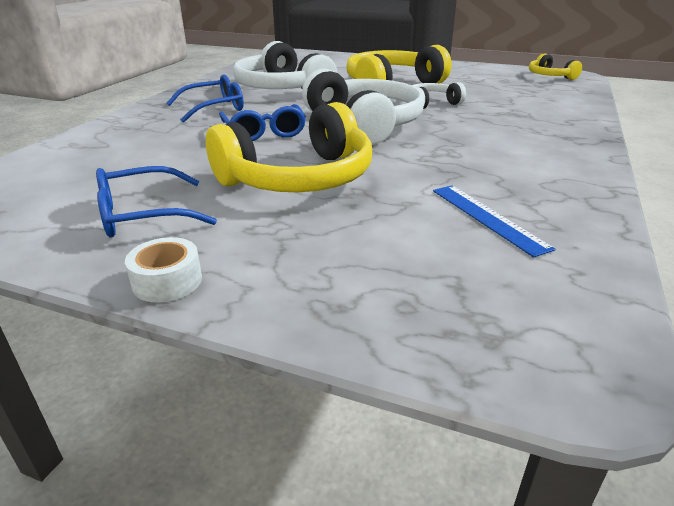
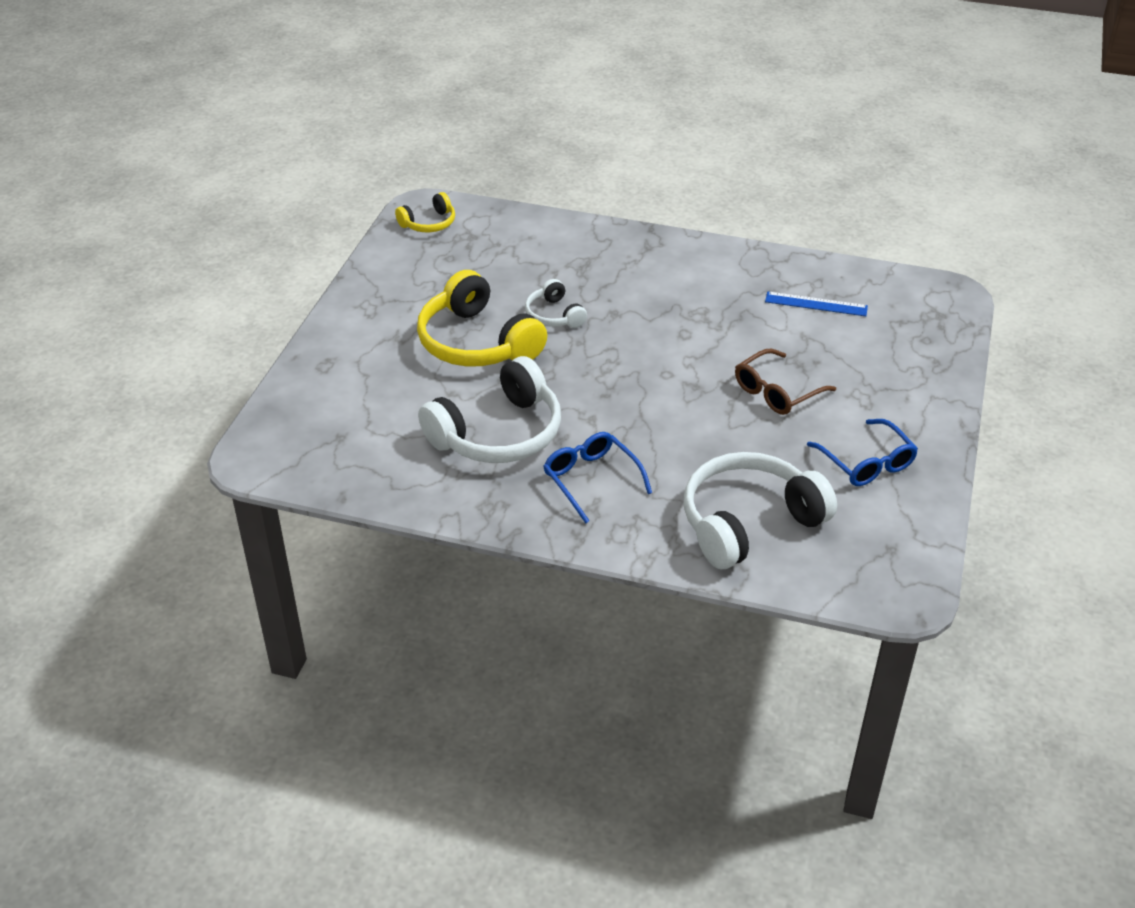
camera: 95 degrees left, 10 degrees up
(167, 281) = (940, 429): white tape -> none
(264, 132) = (669, 426): blue glasses -> none
(299, 178) = (777, 391): yellow headphones -> brown glasses
(364, 124) = (632, 360): white headphones -> white headphones (748, 522)
(488, 218) = (816, 304): blue ruler -> blue ruler turned 45 degrees clockwise

